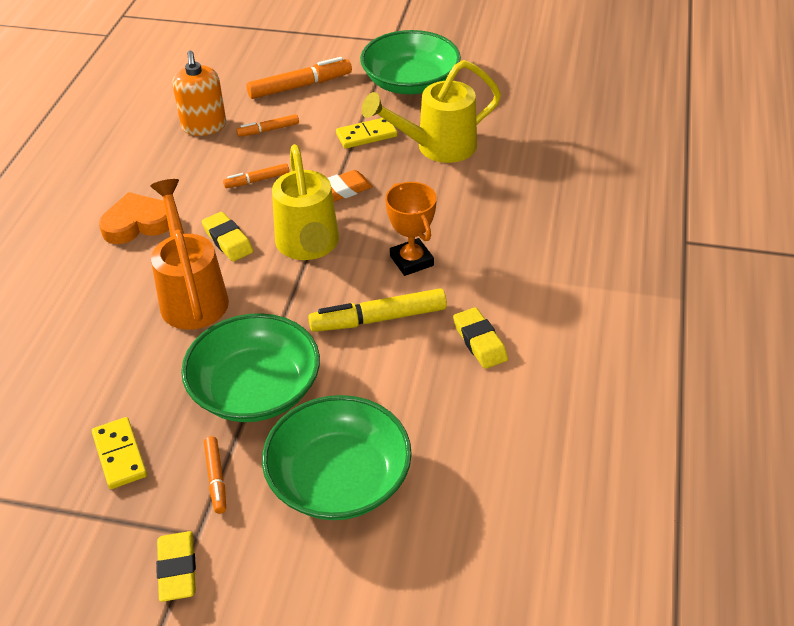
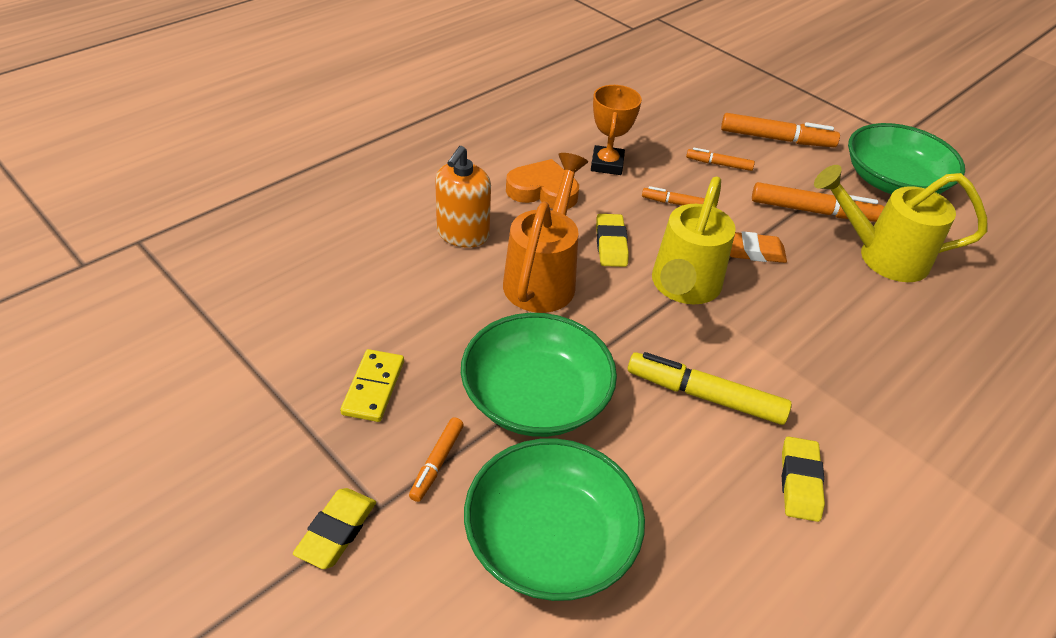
camera: 30 degrees right, 0 degrees up
(204, 126) = (662, 135): orange soap dispenser -> orange soap dispenser (463, 234)
(366, 135) = (813, 211): yellow domino -> orange marker
(411, 261) = (779, 355): orange trophy -> orange trophy (607, 164)

